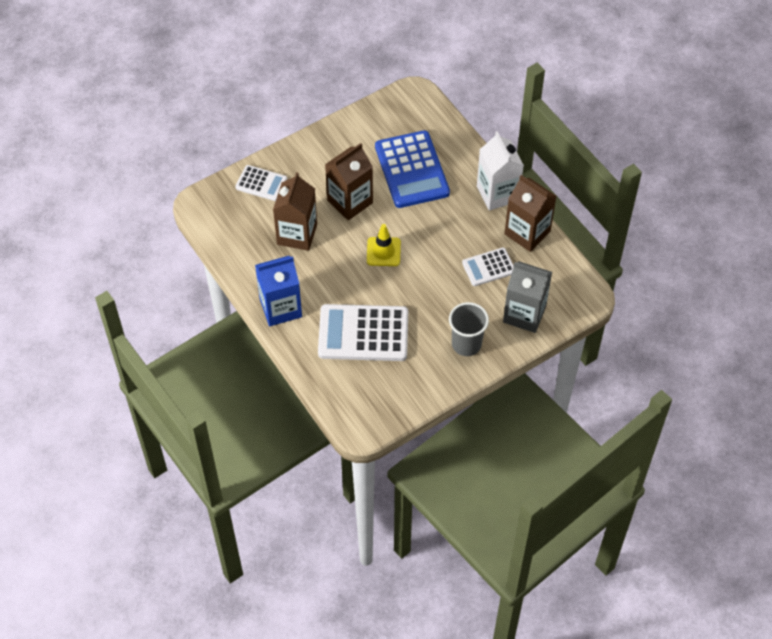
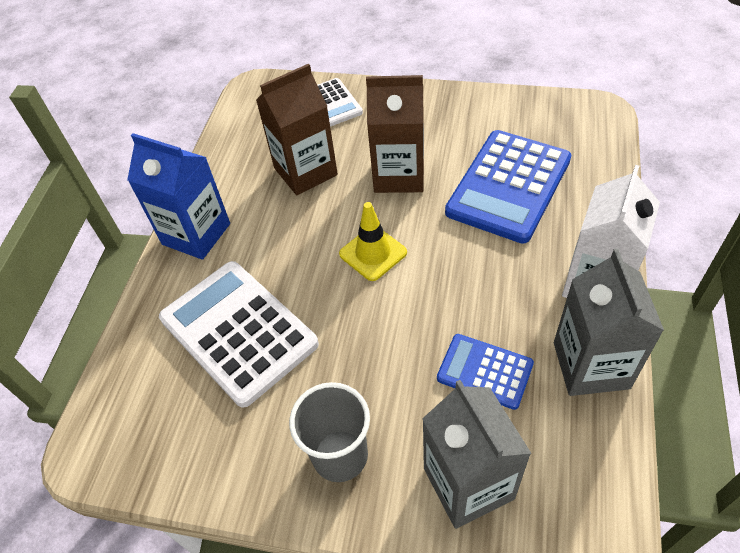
camera: 50 degrees right, 5 degrees down
(488, 267) = (484, 371): white calculator -> blue calculator
(527, 233) = (591, 365): brown carton -> grey carton

